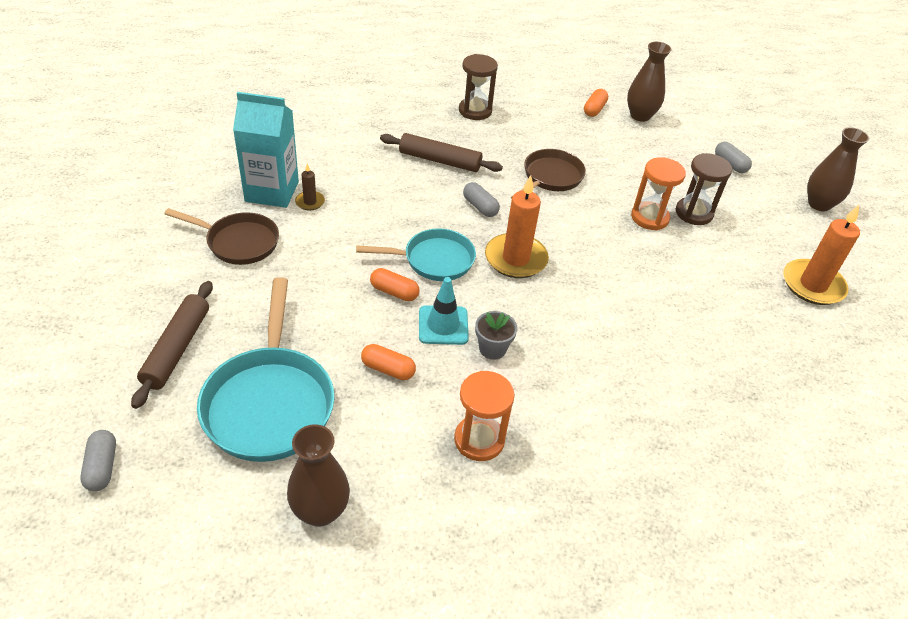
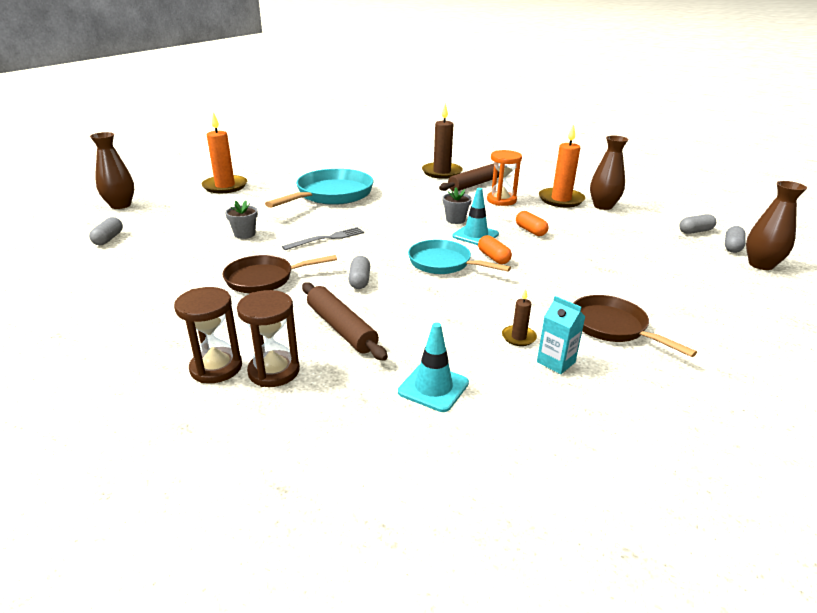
camera: 140 degrees left, 15 degrees down
(157, 493) = (695, 231): none -> grey capsule
(177, 348) = (681, 278): brown rolling pin -> brown rolling pin (474, 184)
(269, 402) = (617, 240): turquoise pan -> turquoise pan (331, 195)
(272, 191) = (556, 362): turquoise carton -> turquoise carton, size x0.52
(340, 145) = (433, 387): none -> turquoise traffic cone
(515, 259) = (381, 246): orange candle -> orange candle (561, 200)
(575, 246) = (327, 238): none -> grey fork
(594, 109) = (95, 317): orange capsule -> none
(640, 116) = (71, 295): brown vase -> brown vase (761, 265)
(648, 499) = (442, 172): none -> brown candle
(649, 218) = (244, 234): orange hourglass -> grey flower pot
(694, 213) = (209, 227): brown hourglass -> brown hourglass (274, 371)

